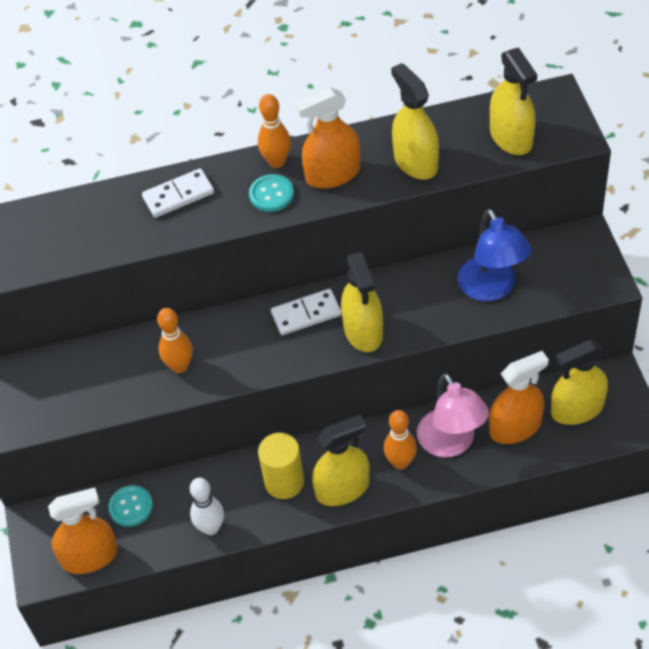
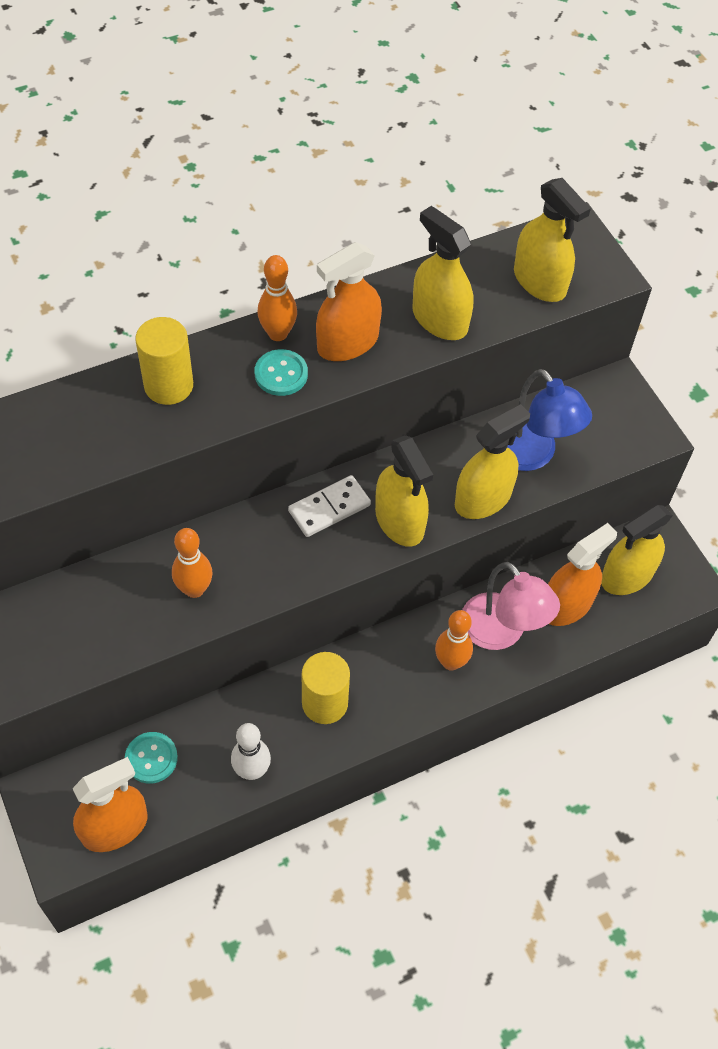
camera: 20 degrees left, 5 degrees up
(178, 195) = (168, 385): white domino -> yellow cylinder
(342, 488) = (393, 702): yellow spray bottle -> yellow spray bottle (483, 499)

